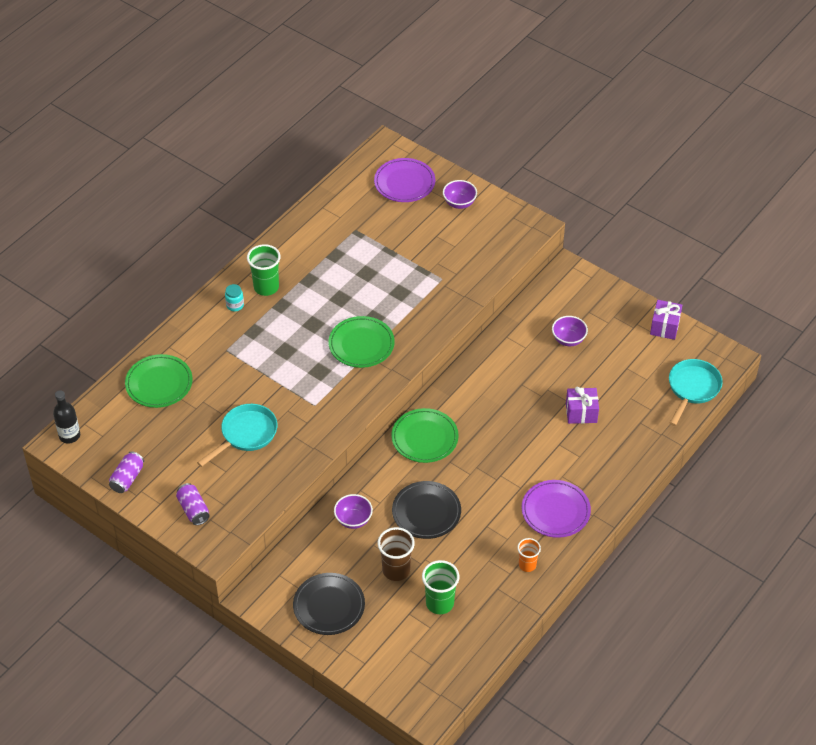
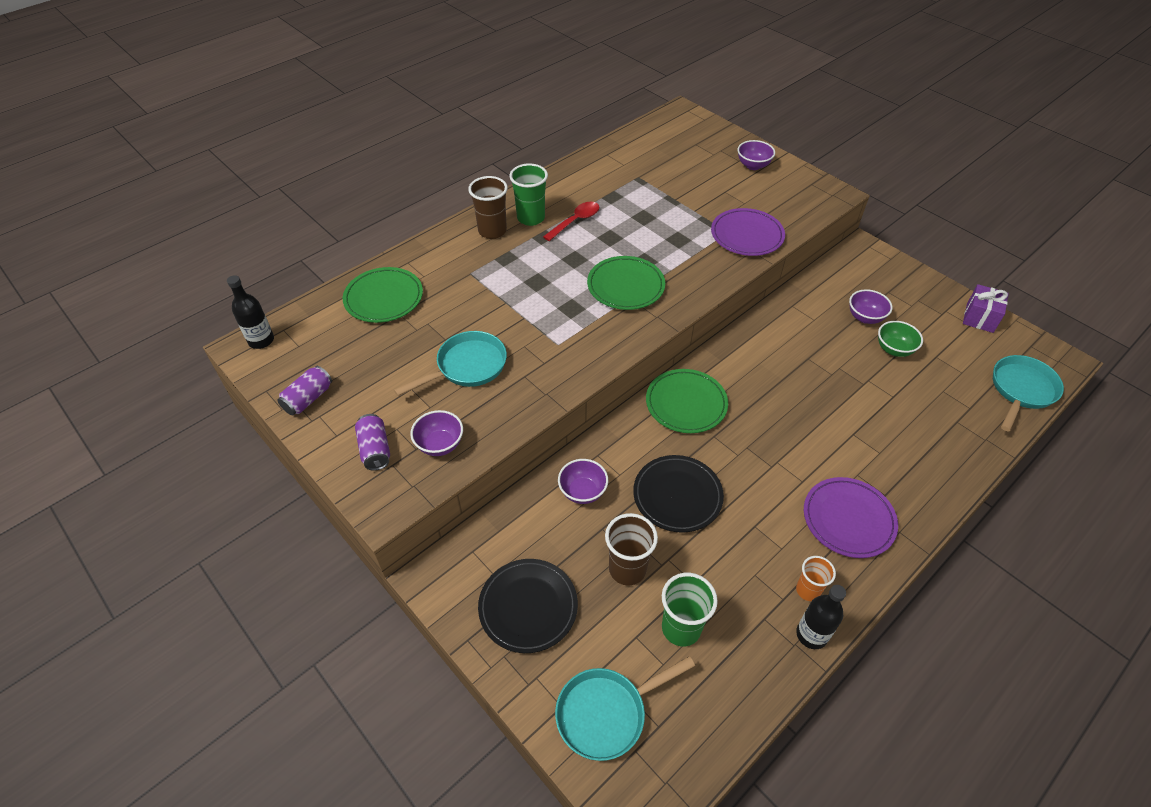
camera: 10 degrees right, 0 degrees up
(235, 305) = (492, 231): turquoise jar -> brown cup
(242, 499) = (440, 445): none -> purple bowl
(307, 285) = (575, 221): none -> red spoon
(396, 662) = (607, 713): none -> turquoise pan
(404, 183) = (696, 143): purple plate -> purple plate (747, 235)
(531, 593) = (811, 634): none -> black bottle
(581, 413) = (881, 400): purple gift -> none
(592, 366) = (894, 349): none -> green bowl

